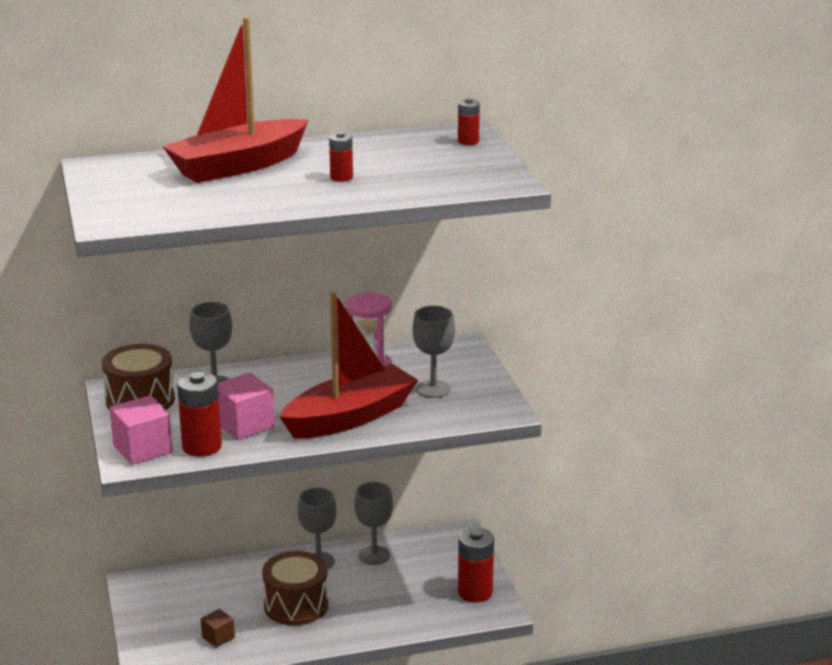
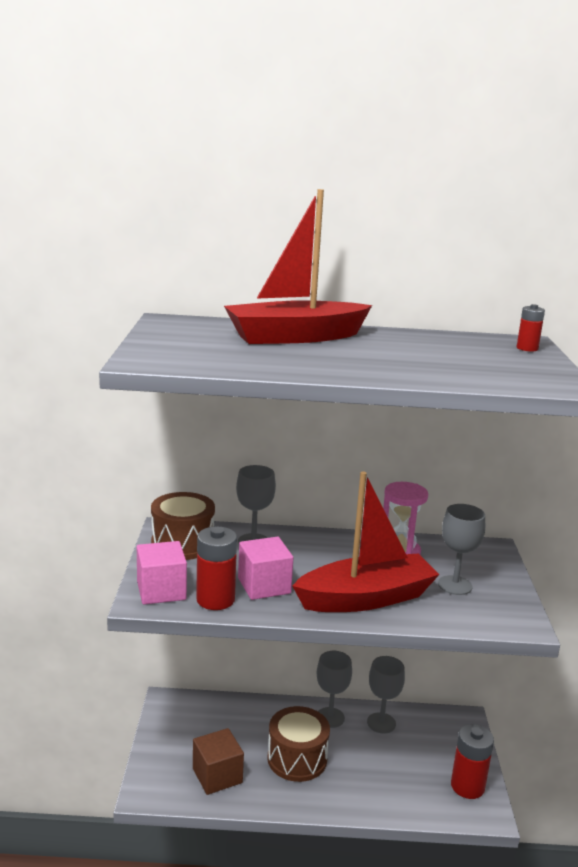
camera: 15 degrees right, 5 degrees down
(218, 637) = (217, 776): brown cube -> brown cube, size x1.75
(341, 177) = (390, 358): red battery -> none

